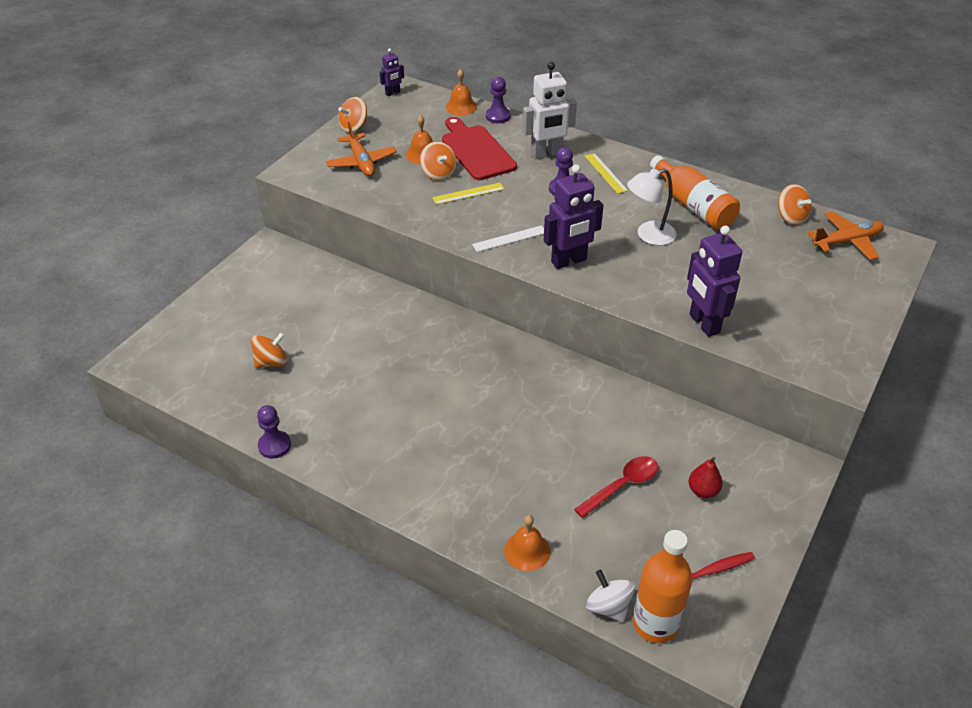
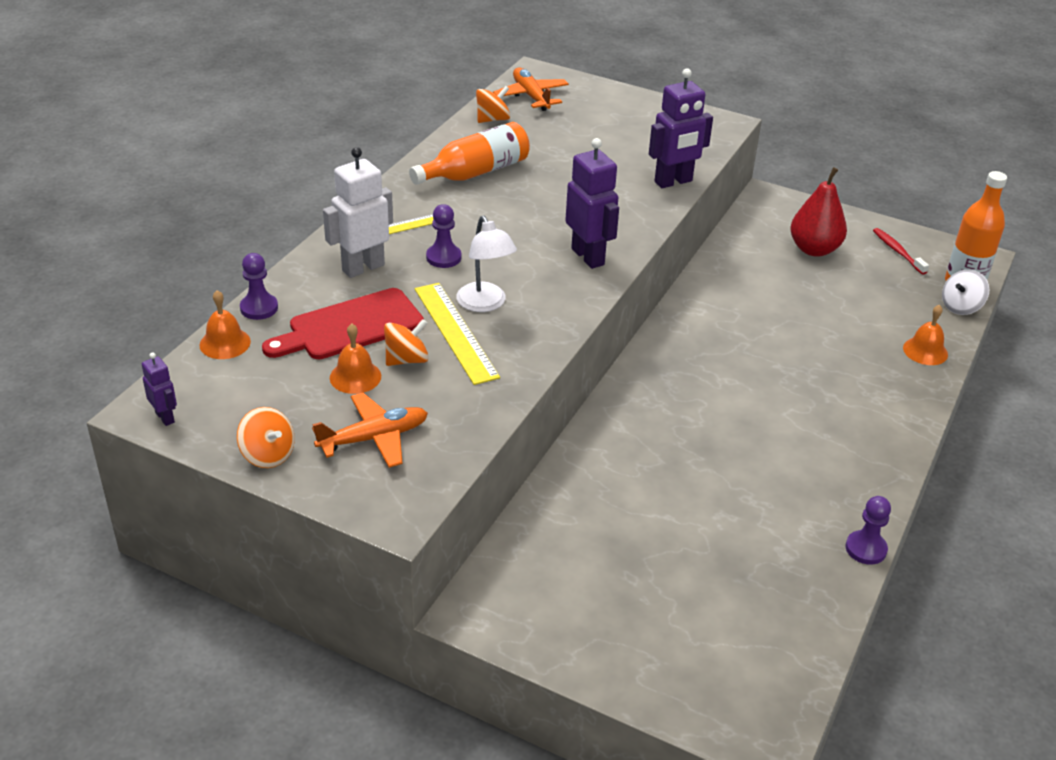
camera: 95 degrees left, 5 degrees down
(271, 362) = (725, 572): orange spinning top -> none
(468, 193) = (455, 332): yellow ruler -> yellow ruler, size x1.66
(509, 239) = (551, 298): white ruler -> none
(546, 154) = (363, 267): white robot -> white robot turned 105 degrees counterclockwise
(622, 486) = (826, 293): red spoon -> none
(648, 235) = (533, 203): white lamp -> white lamp (485, 304)
(703, 491) = (814, 249): red pear -> red pear, size x1.81

